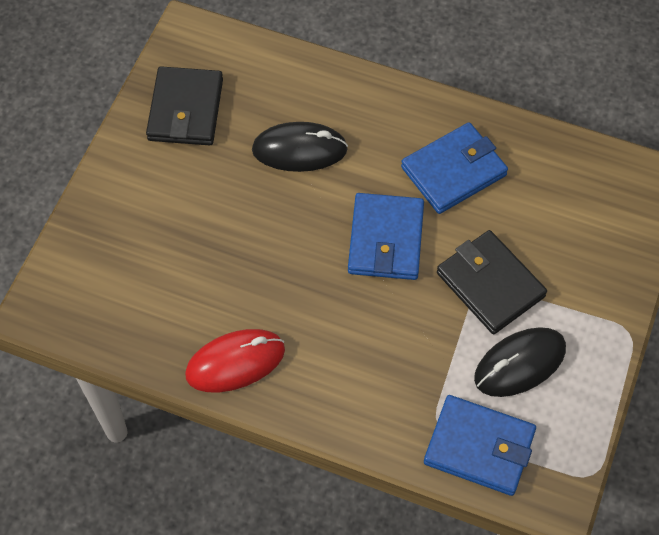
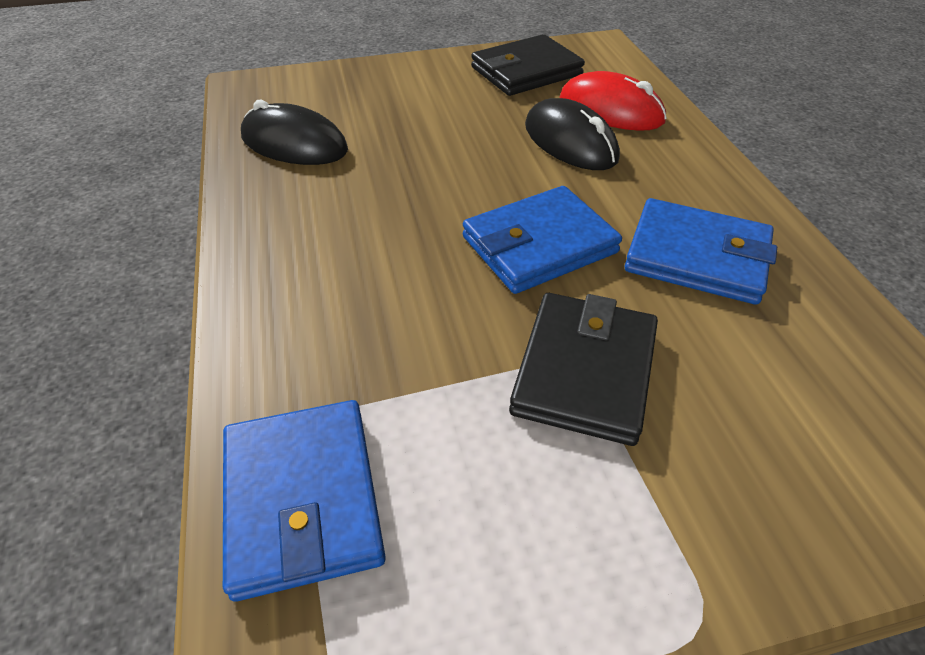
camera: 55 degrees right, 15 degrees down
(235, 362) = (274, 207): red mouse -> red mouse (611, 110)
(520, 364) = (491, 476): black mouse -> black mouse (294, 144)

